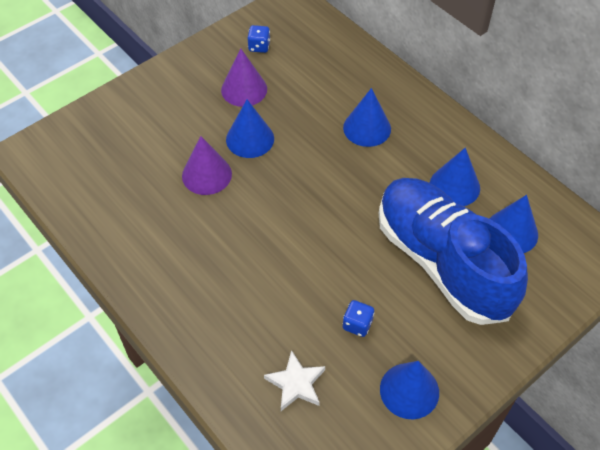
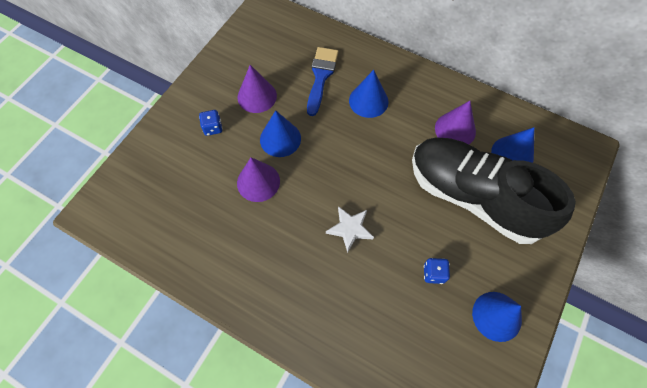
camera: 20 degrees left, 10 degrees up
(259, 46) = (253, 55): blue dice -> blue dice (213, 128)
(296, 383) = (409, 343): white star -> white star (350, 229)
(324, 89) = (321, 77): none -> blue brush
(442, 261) = (473, 196): blue shoe -> black shoe
(454, 186) = (455, 129): blue cone -> purple cone

